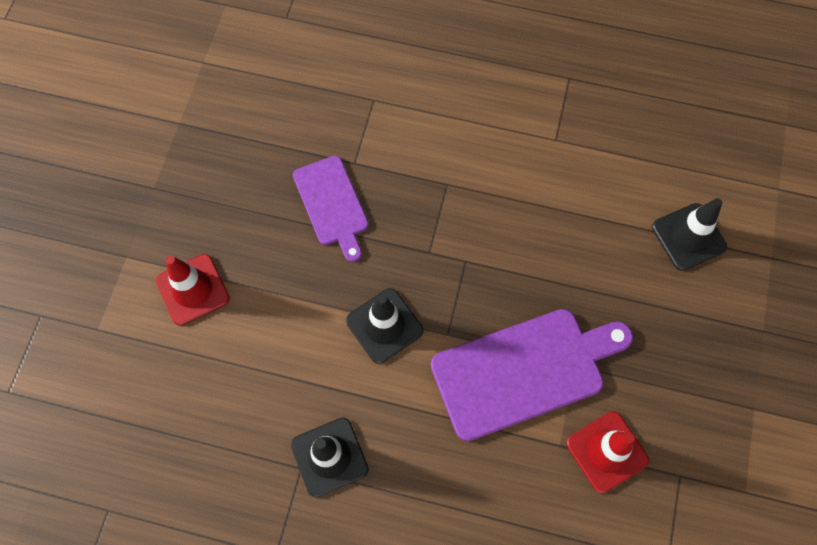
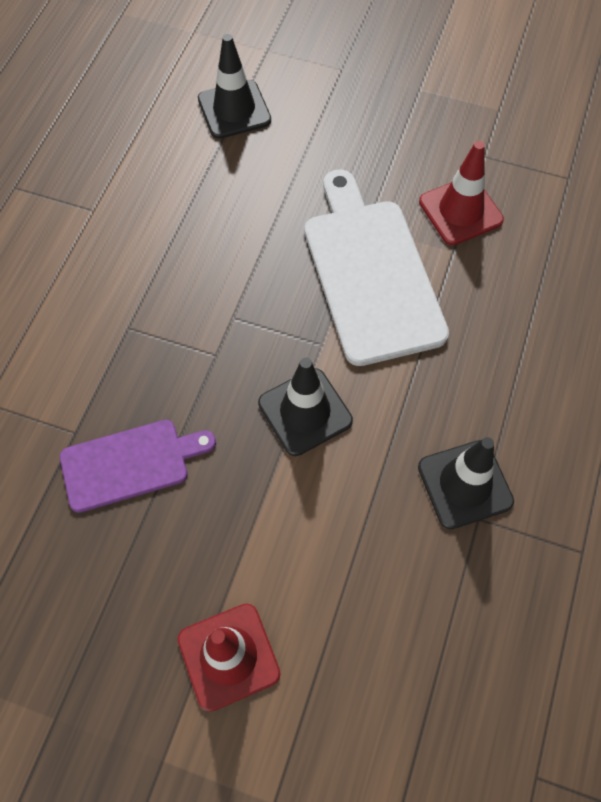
camera: 85 degrees left, 5 degrees down
(524, 371) = (370, 273): purple cutting board -> white cutting board

